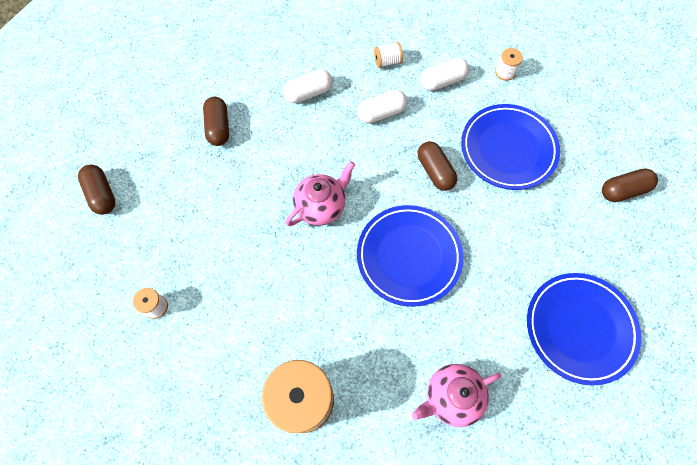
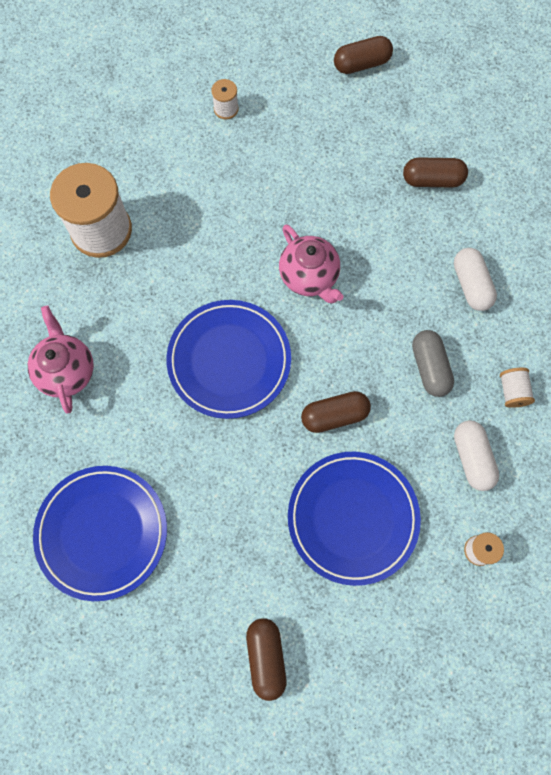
camera: 100 degrees right, 5 degrees up
(381, 113) = (429, 367): white capsule -> grey capsule

